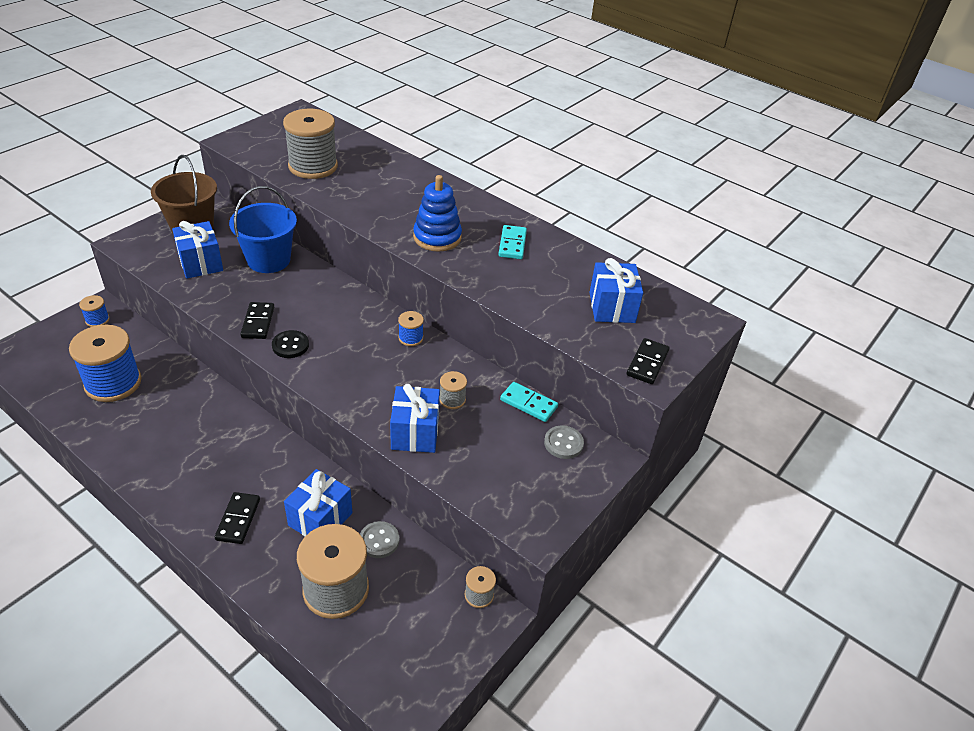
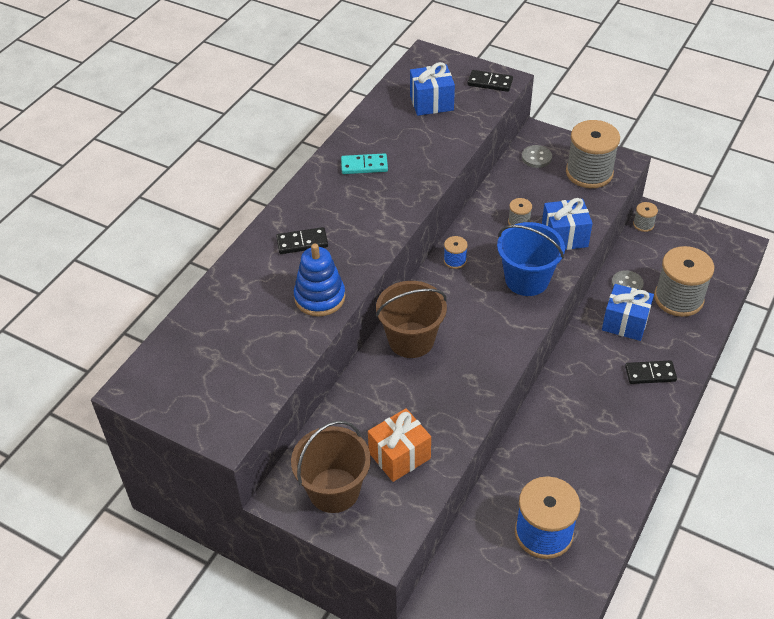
camera: 95 degrees left, 5 degrees up
(97, 320) = (456, 596): blue spool -> none
(201, 263) = (399, 456): blue gift -> orange gift
(258, 322) = (476, 374): black domino -> black domino (302, 243)
(268, 260) = (374, 397): blue bucket -> blue bucket (527, 279)
(290, 345) = (498, 340): black button -> none
(313, 166) = (266, 339): grey spool -> grey spool (589, 173)
(320, 291) = (411, 340): none -> brown bucket
(437, 237) = (371, 215): blue stacking toy -> blue stacking toy (319, 297)
(528, 403) = (503, 179): turquoise domino -> none

